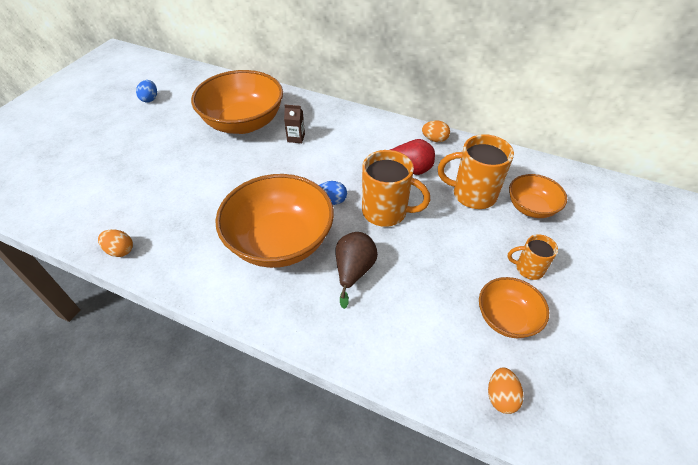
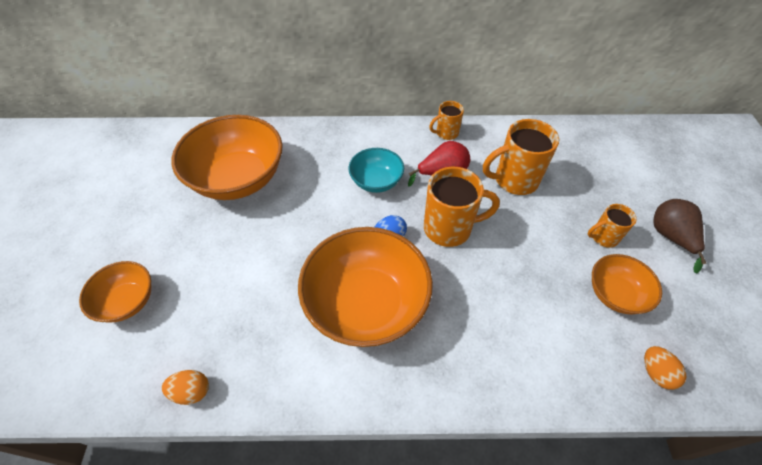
camera: 25 degrees left, 5 degrees up
(150, 99) = (102, 185): blue egg -> none
(296, 138) = (308, 177): brown carton -> none
(348, 157) = (376, 181): none -> turquoise bowl
(354, 271) = (458, 305): brown pear -> brown pear (670, 237)
(434, 139) = (446, 133): orange egg -> orange mug
(531, 207) = (570, 175): orange bowl -> orange bowl (127, 301)

